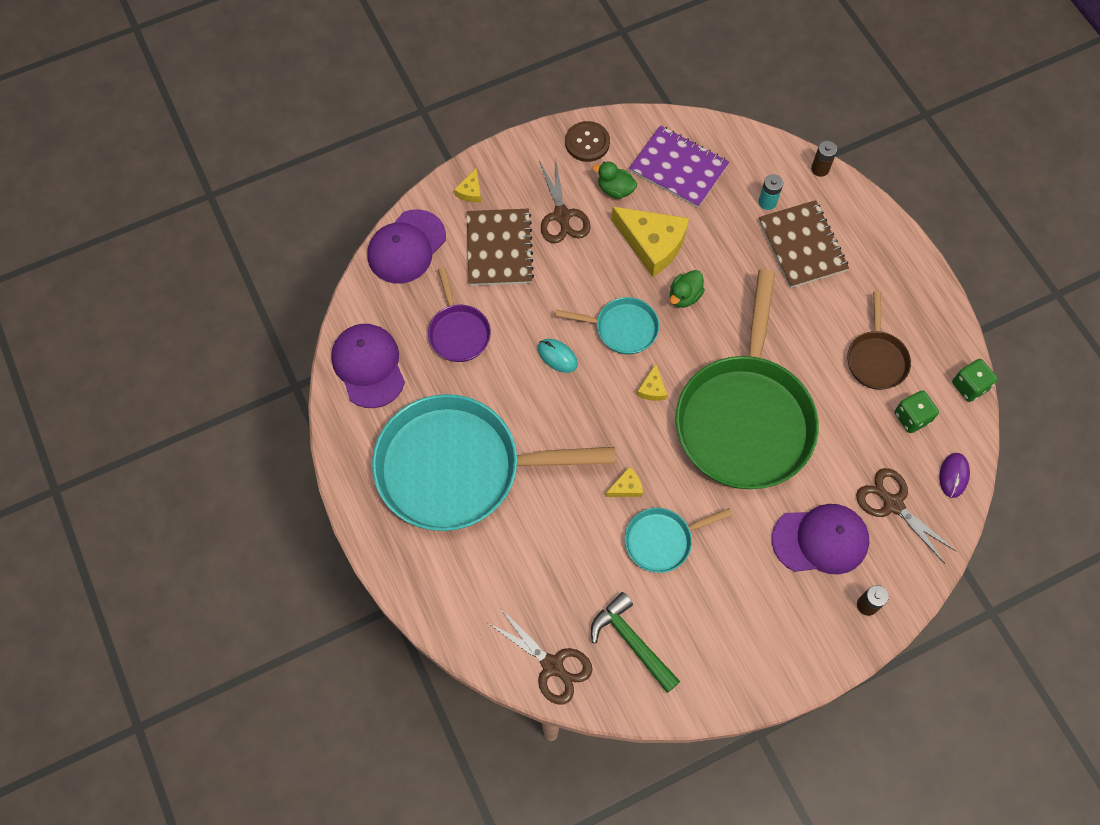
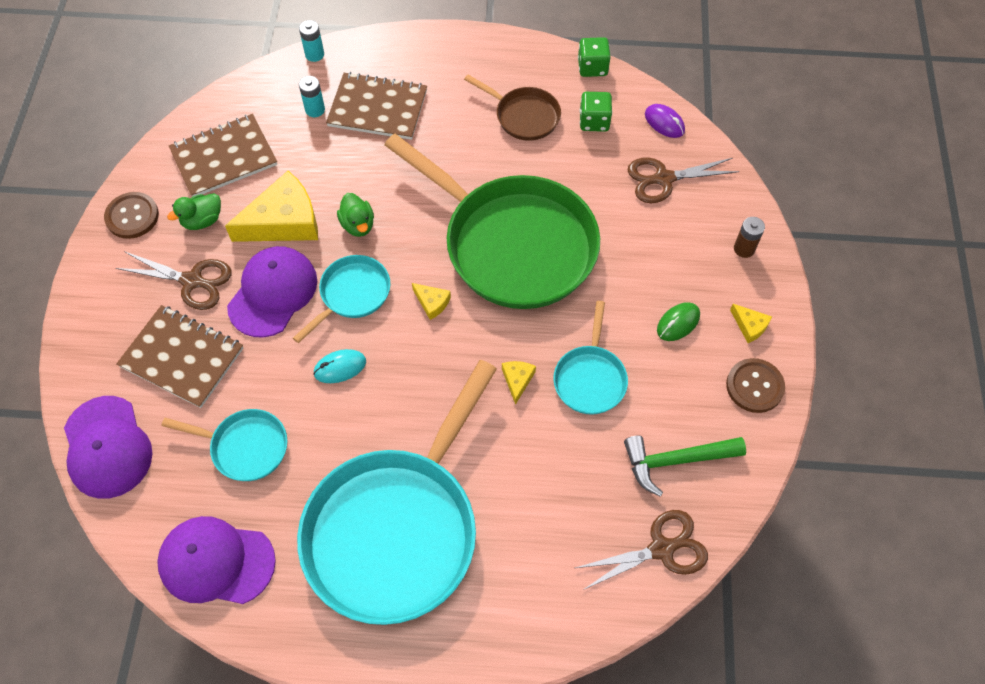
camera: 60 degrees left, 5 degrees down
(458, 332) = (245, 447): purple pan -> turquoise pan
(470, 191) = (95, 350): yellow cheese -> yellow cheese (750, 326)
(678, 168) = (224, 158): purple notebook -> brown notebook
(737, 674) = (754, 386): none -> brown button
(757, 584) = (678, 323): none -> green mouse
(820, 169) = (314, 54): brown battery -> turquoise battery
(820, 540) = (664, 250): purple cap -> purple cap (273, 293)

